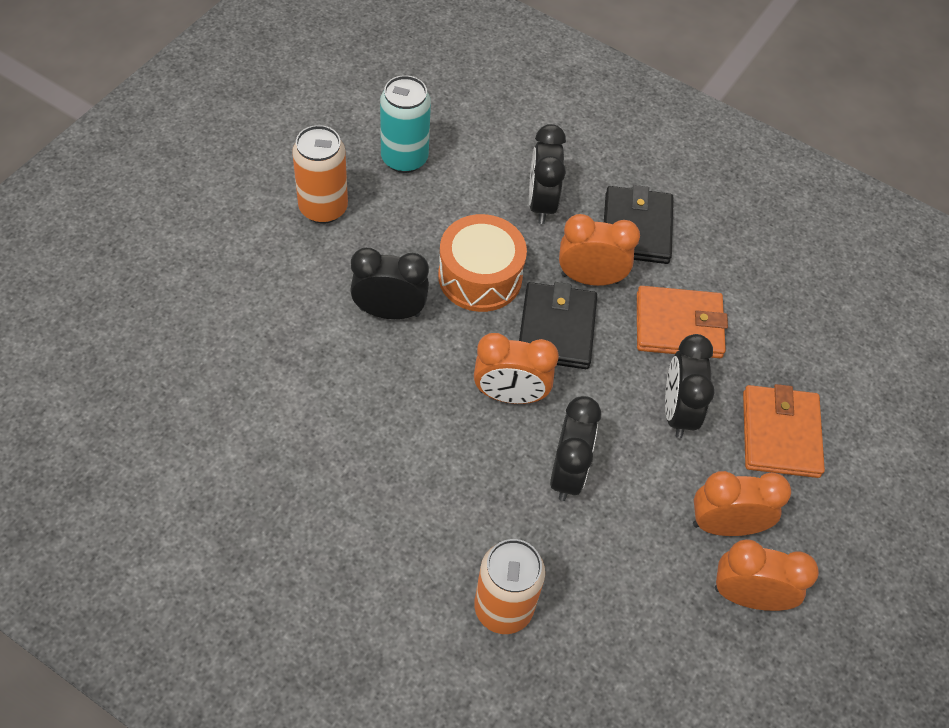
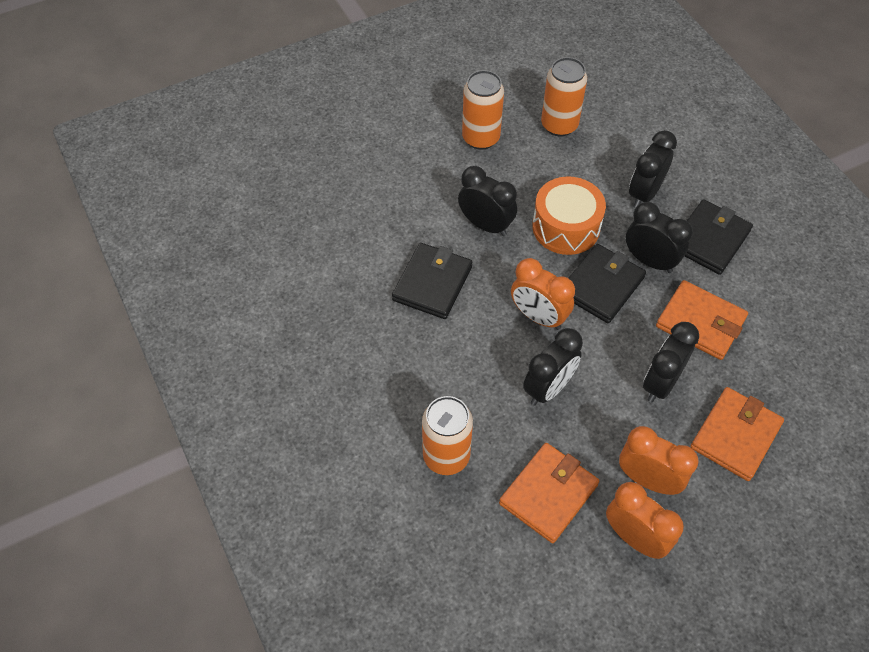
camera: 35 degrees right, 0 degrees up
(368, 409) = (432, 283): none -> black wallet
(404, 158) = (559, 125): turquoise can -> orange can
(590, 278) = (650, 261): orange clock -> black clock
(636, 594) = (548, 494): none -> orange wallet

